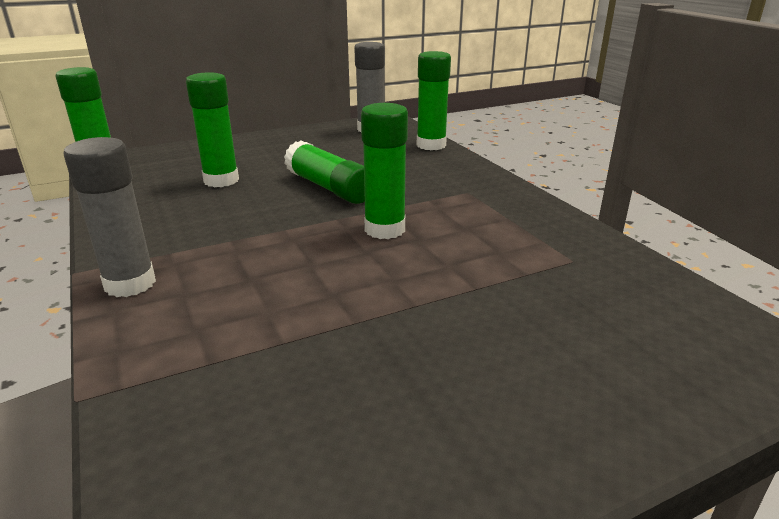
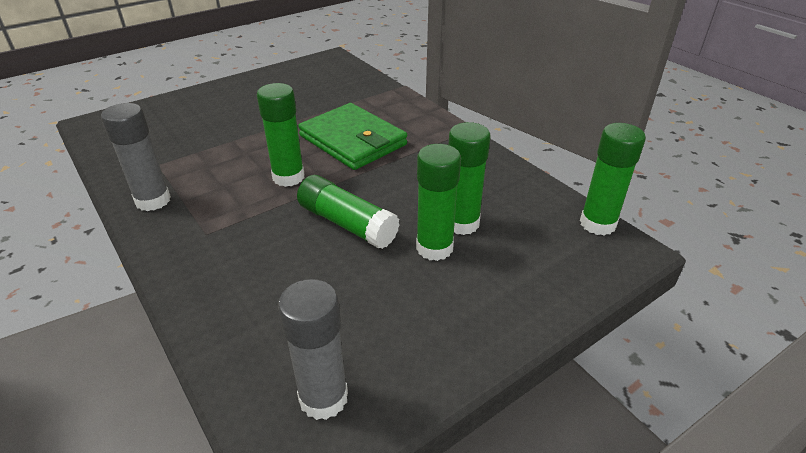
camera: 170 degrees right, 10 degrees up
(130, 284) = (434, 124): grey glue stick -> grey glue stick (153, 200)
(281, 268) = (353, 140): none -> green wallet
(431, 145) = (224, 343): green glue stick -> green glue stick (434, 248)

